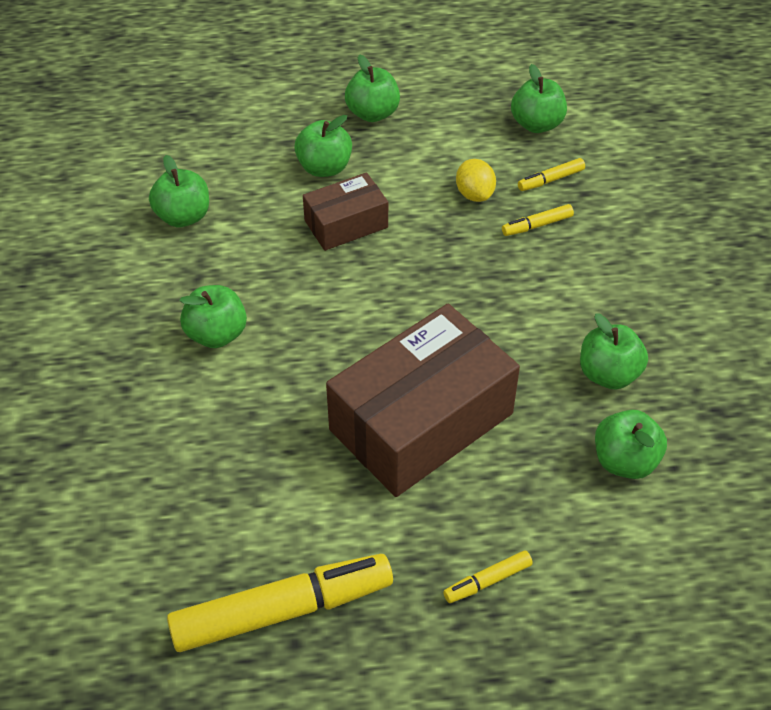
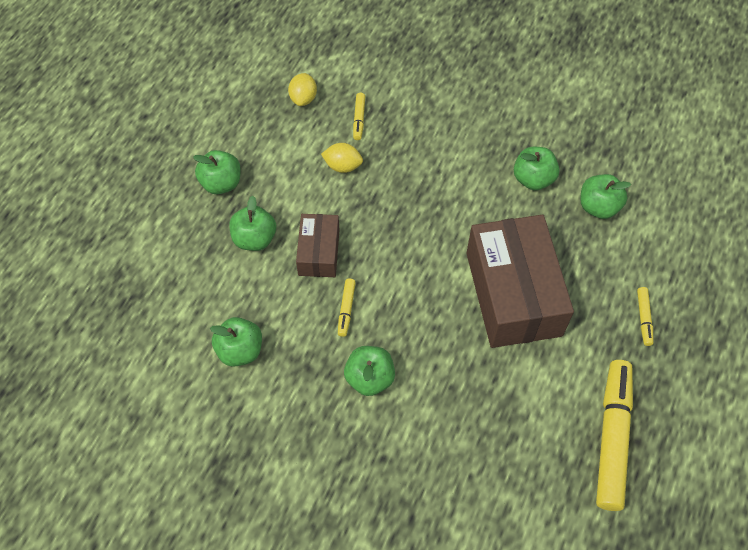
camera: 60 degrees left, 10 degrees up
(536, 124) = (303, 98): green apple -> yellow lemon
(537, 225) = (393, 148): yellow marker -> yellow marker (346, 309)

